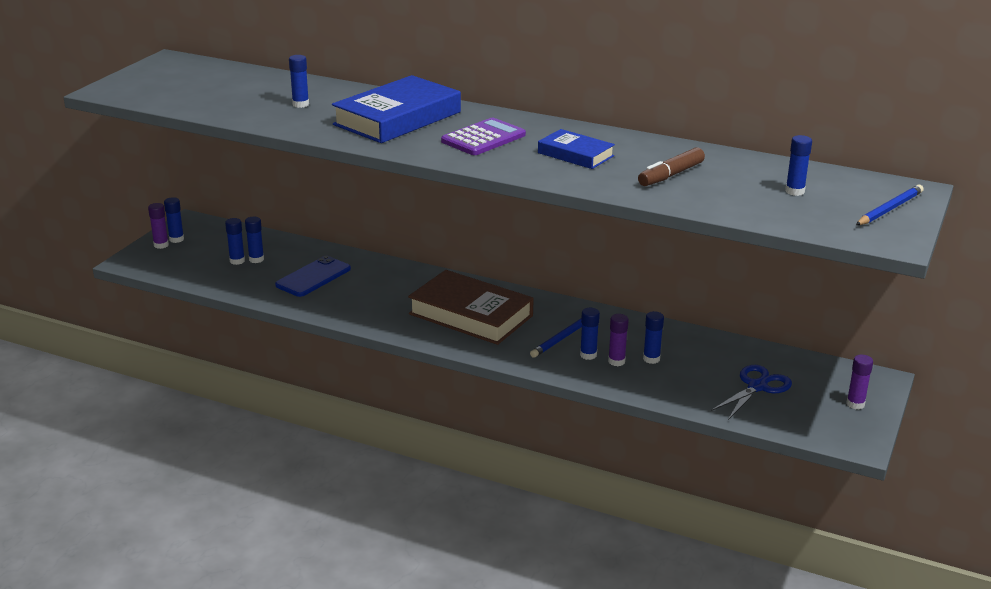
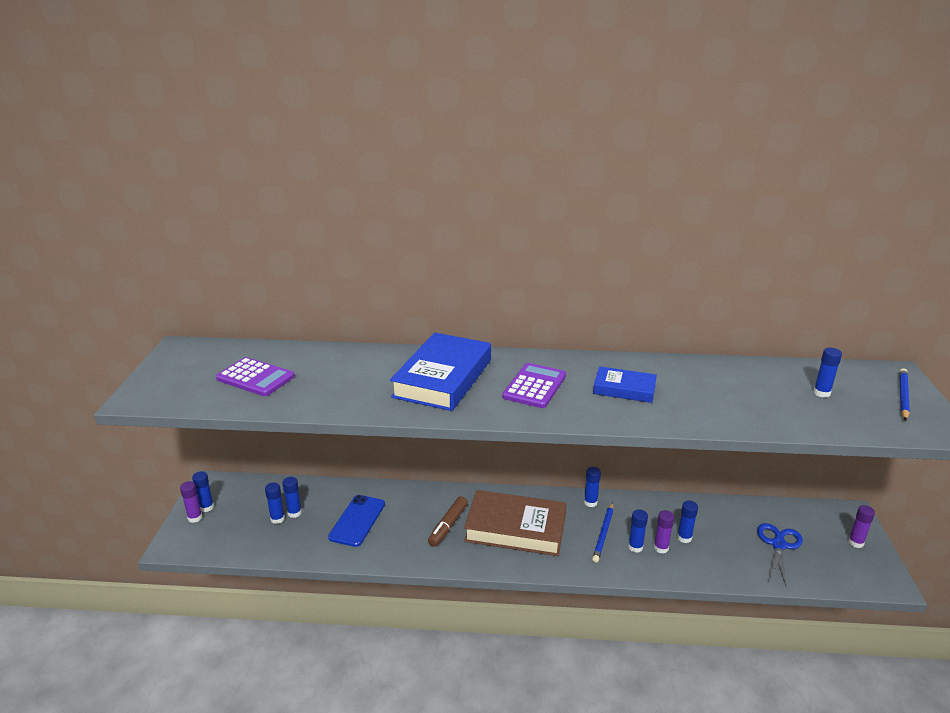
camera: 20 degrees left, 0 degrees up
(220, 91) = (255, 378): none -> purple calculator
(300, 104) = (343, 379): blue glue stick -> blue glue stick (590, 502)
(671, 175) = (717, 396): brown marker -> brown marker (448, 526)

